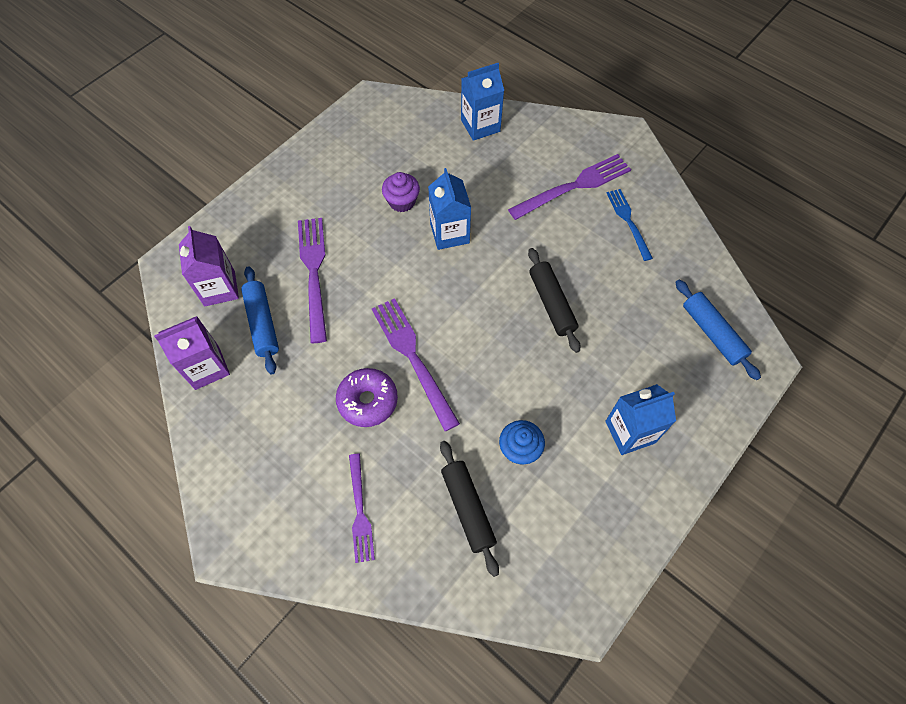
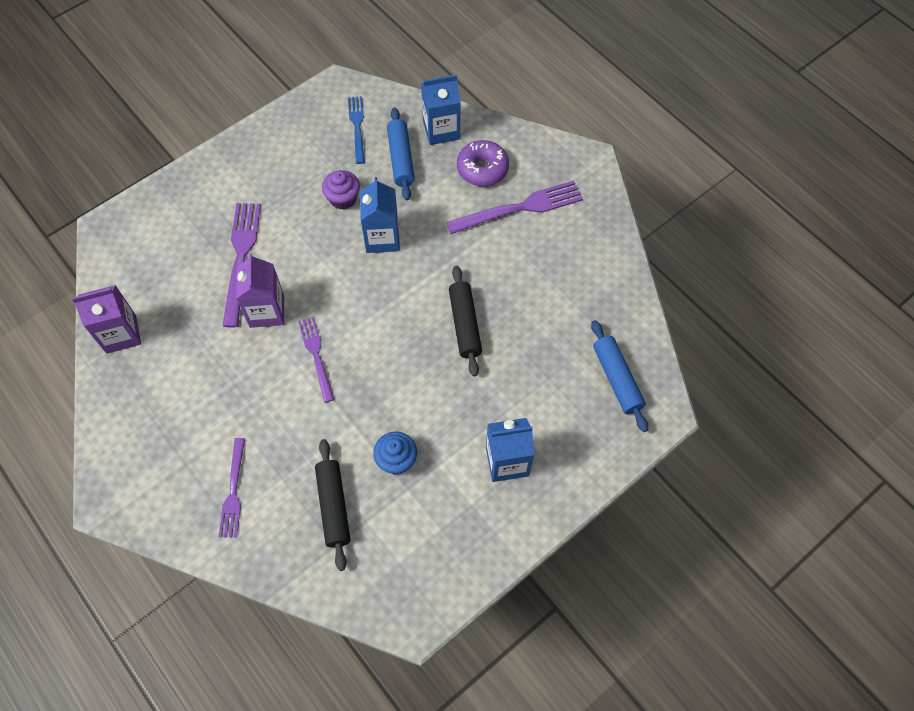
camera: 10 degrees right, 0 degrees up
(219, 288) = (148, 259): purple carton -> purple carton (267, 311)
(262, 323) = (181, 300): blue rolling pin -> blue rolling pin (401, 159)
(368, 401) = (264, 390): purple donut -> purple donut (482, 169)
(412, 357) = (316, 355): purple fork -> purple fork, size x0.63
(628, 221) = (565, 252): blue fork -> blue fork (357, 126)

